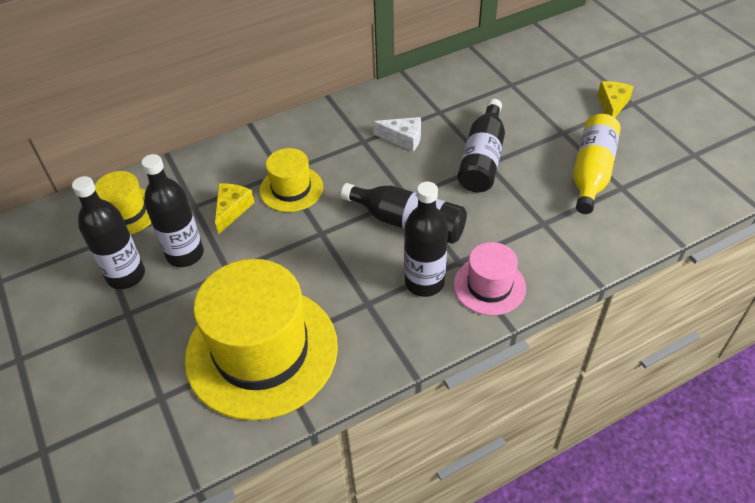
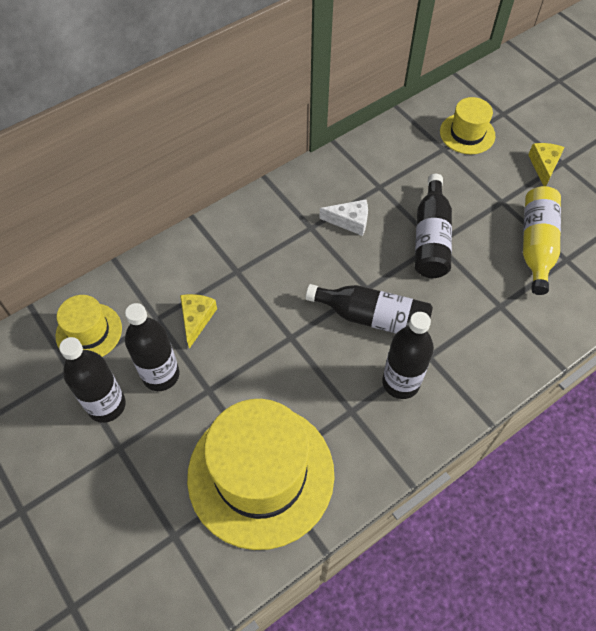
camera: 10 degrees left, 10 degrees up
(291, 189) = (250, 289): yellow hat -> yellow hat (467, 133)
(489, 286) = (462, 380): pink hat -> none

